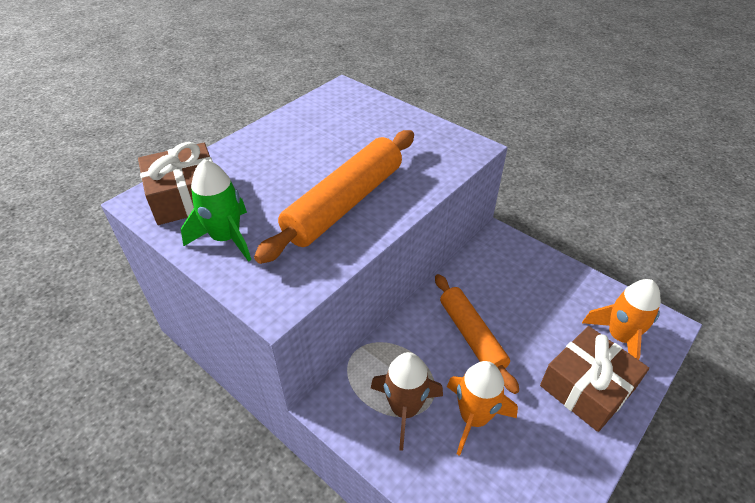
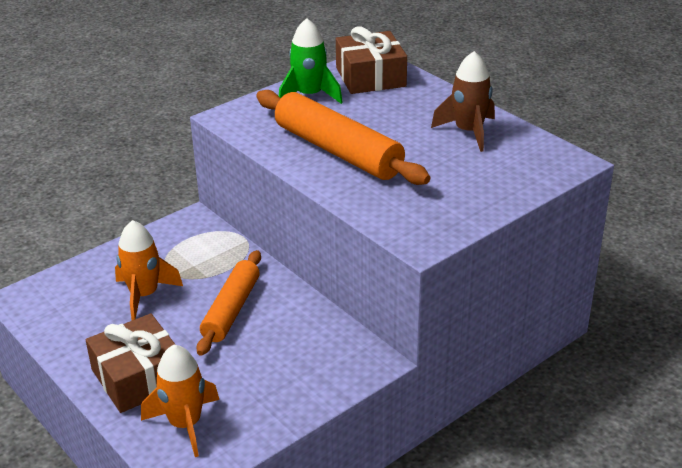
camera: 100 degrees right, 10 degrees down
(404, 409) = (171, 257): brown rocket -> brown rocket (468, 132)
(471, 336) = (231, 310): orange rolling pin -> orange rolling pin turned 60 degrees counterclockwise

